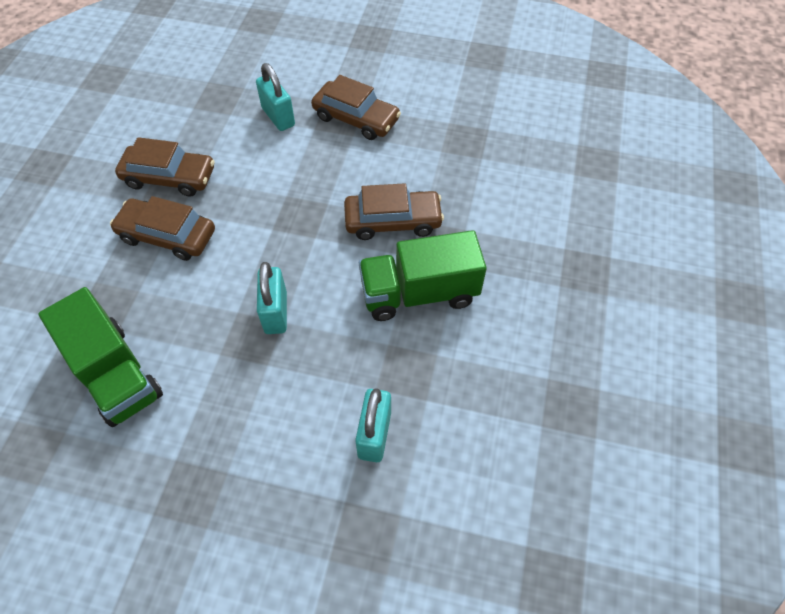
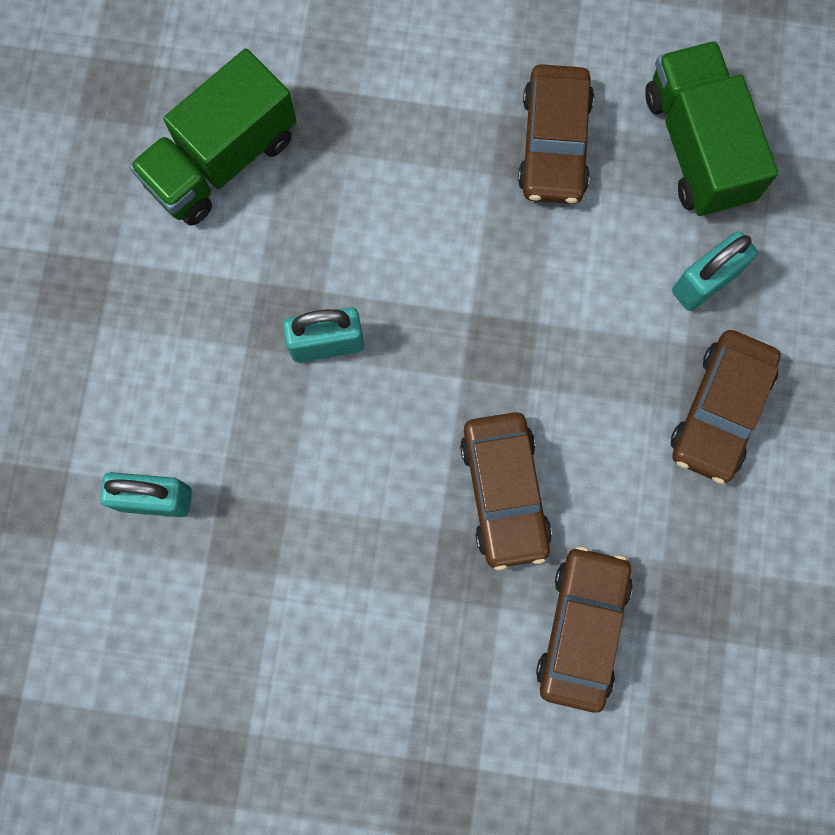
camera: 85 degrees right, 20 degrees up
(167, 236) = (444, 168): brown car -> brown car (582, 629)
(419, 293) = (374, 542): green truck -> green truck (697, 146)

